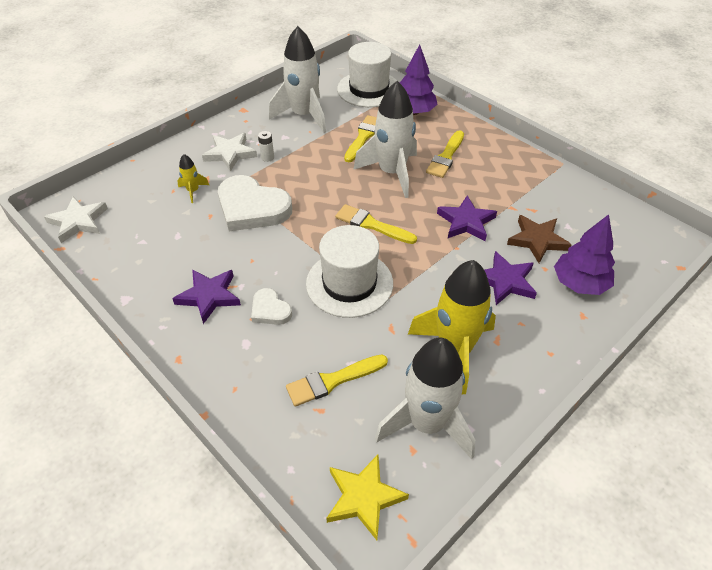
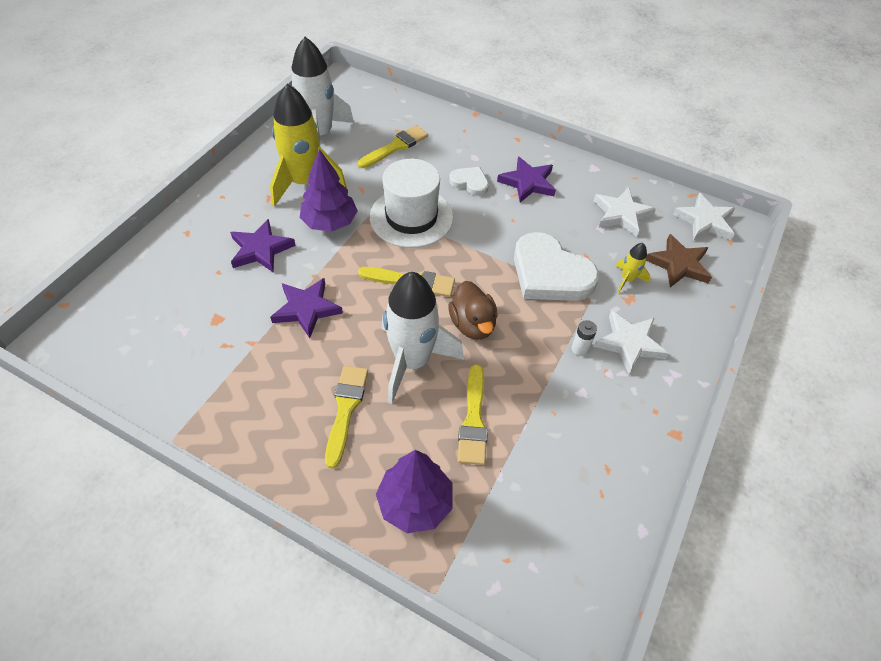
camera: 160 degrees right, 5 degrees up
(146, 243) = (621, 214): none -> white star
(252, 208) = (550, 274): white heart -> white heart turned 150 degrees counterclockwise
(304, 116) = (580, 444): white rocket -> none
(336, 186) = (472, 324): none -> brown duck
(364, 498) = (352, 96): yellow star -> none
(369, 89) = (511, 548): white hat -> none
(537, 240) = (223, 303): brown star -> brown star (679, 264)
(579, 284) = (184, 262): purple tree -> purple tree (330, 223)

